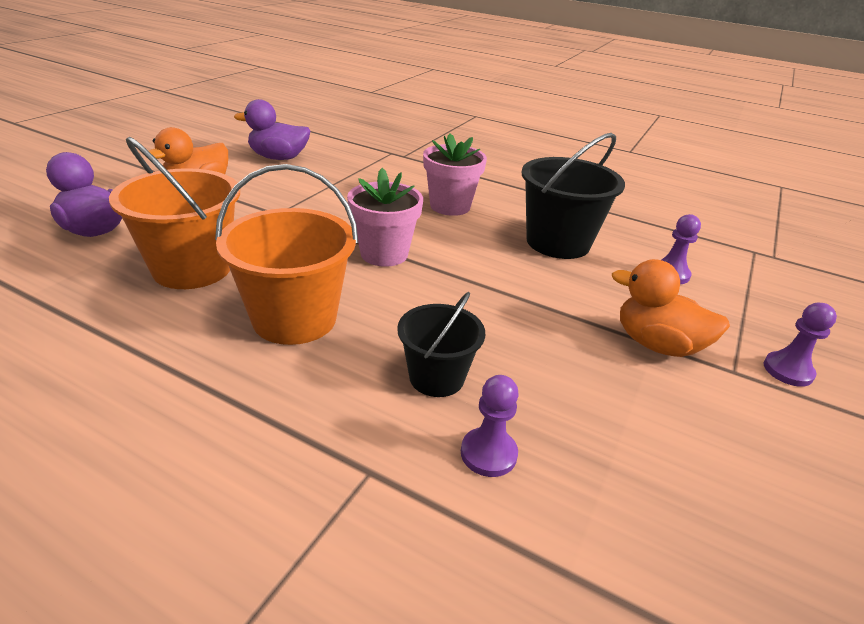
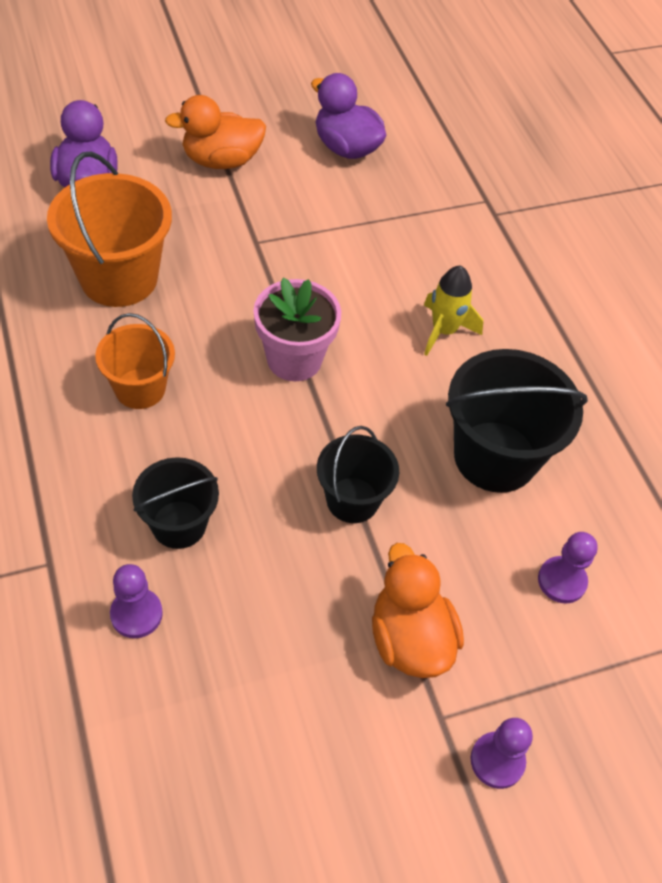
camera: 40 degrees right, 20 degrees up
(294, 318) = (140, 388): orange bucket -> orange bucket, size x0.61
(450, 206) = (444, 331): pink flower pot -> yellow rocket
(521, 299) = (352, 500): none -> black bucket

